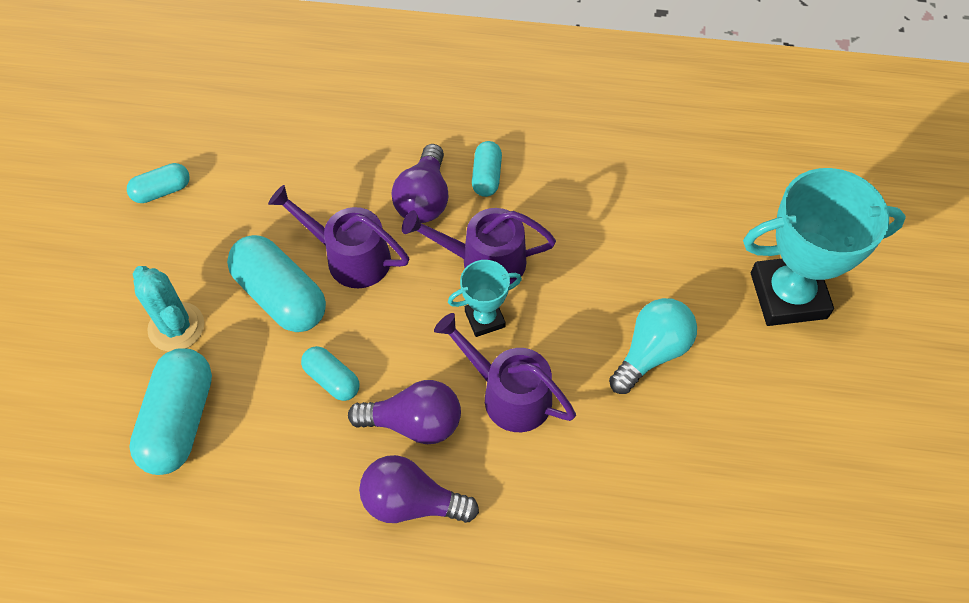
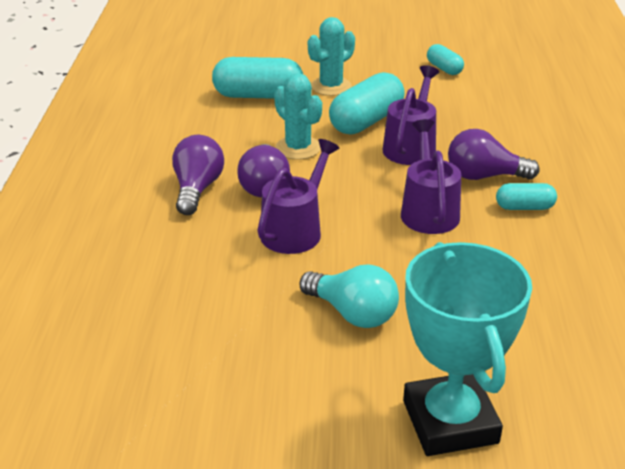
camera: 85 degrees right, 25 degrees down
(332, 379) = (298, 148): turquoise capsule -> turquoise cactus
(484, 319) = (368, 214): turquoise trophy -> none

